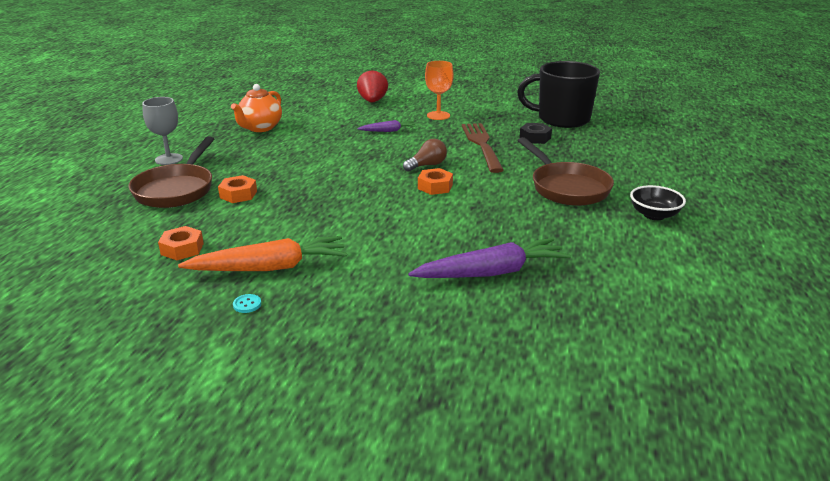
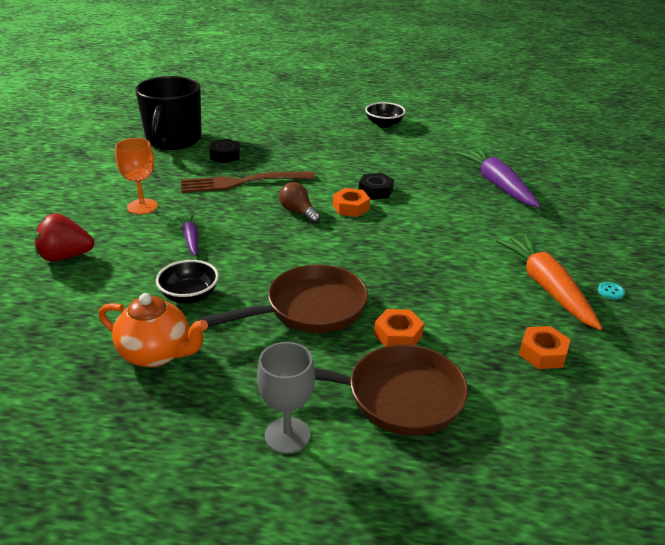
camera: 95 degrees left, 5 degrees up
(315, 133) = (189, 296): none -> black bowl
(469, 199) = (375, 191): none -> black nut
(566, 187) = (342, 149): brown pan -> brown pan (309, 309)

